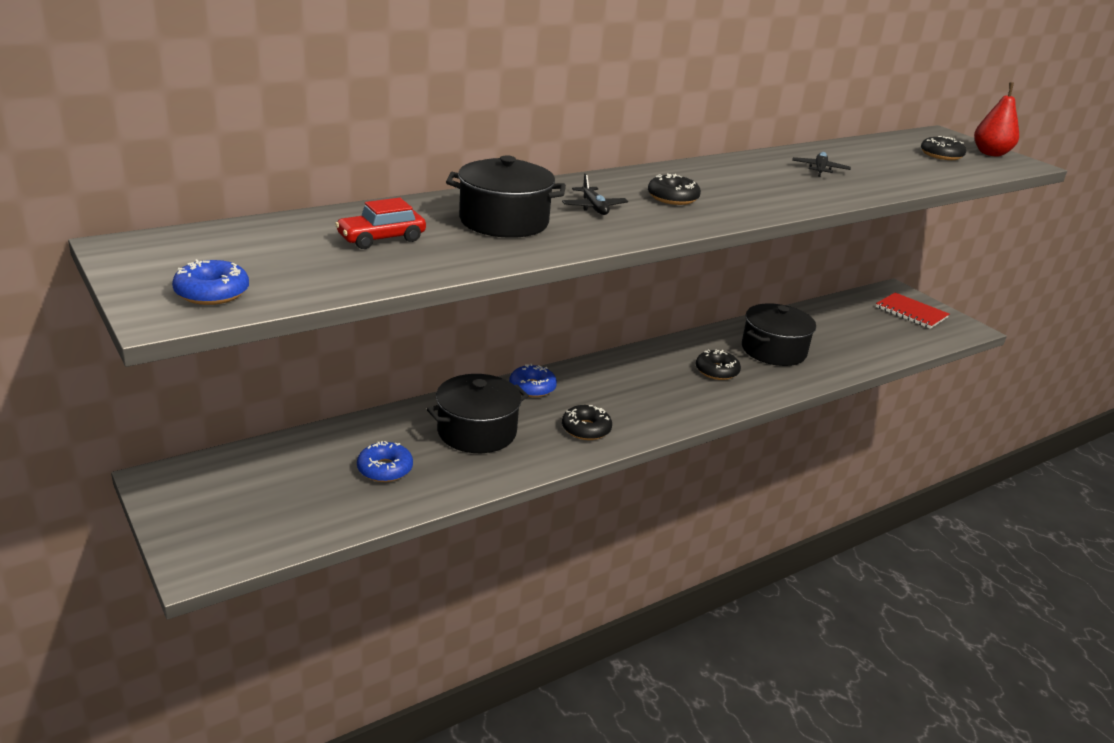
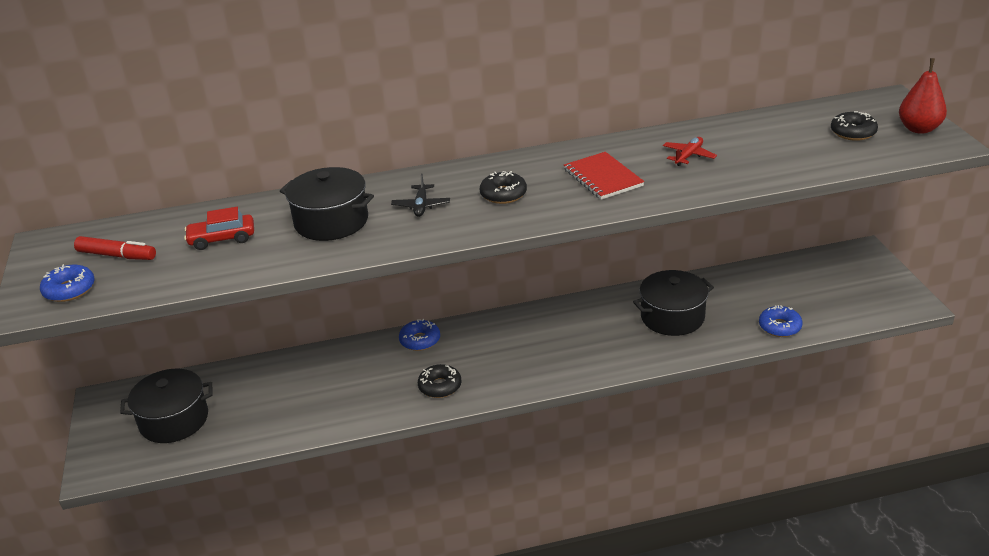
camera: 25 degrees right, 5 degrees up
(250, 257) = (117, 255): none -> red marker
(385, 469) = (259, 407): blue donut -> blue donut (779, 327)
(477, 431) = (349, 380): black pot -> black pot (174, 420)
(716, 371) = (599, 336): black donut -> none
(819, 170) = (688, 156): black plane -> red plane
(911, 312) = (859, 280): red notebook -> red notebook (603, 178)

